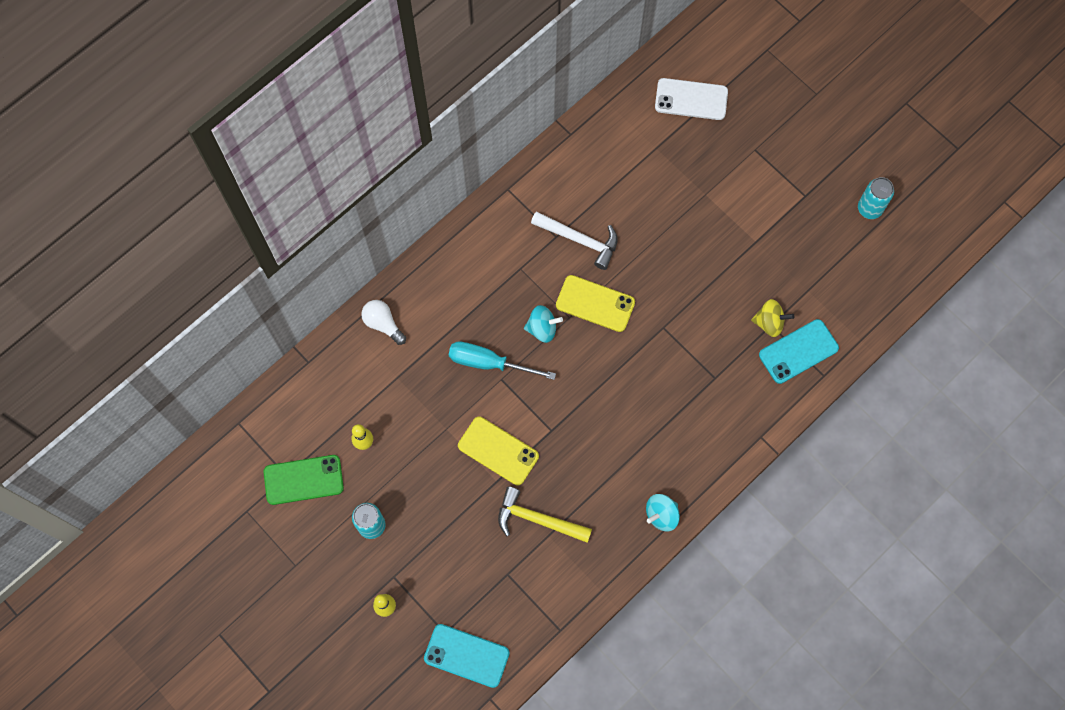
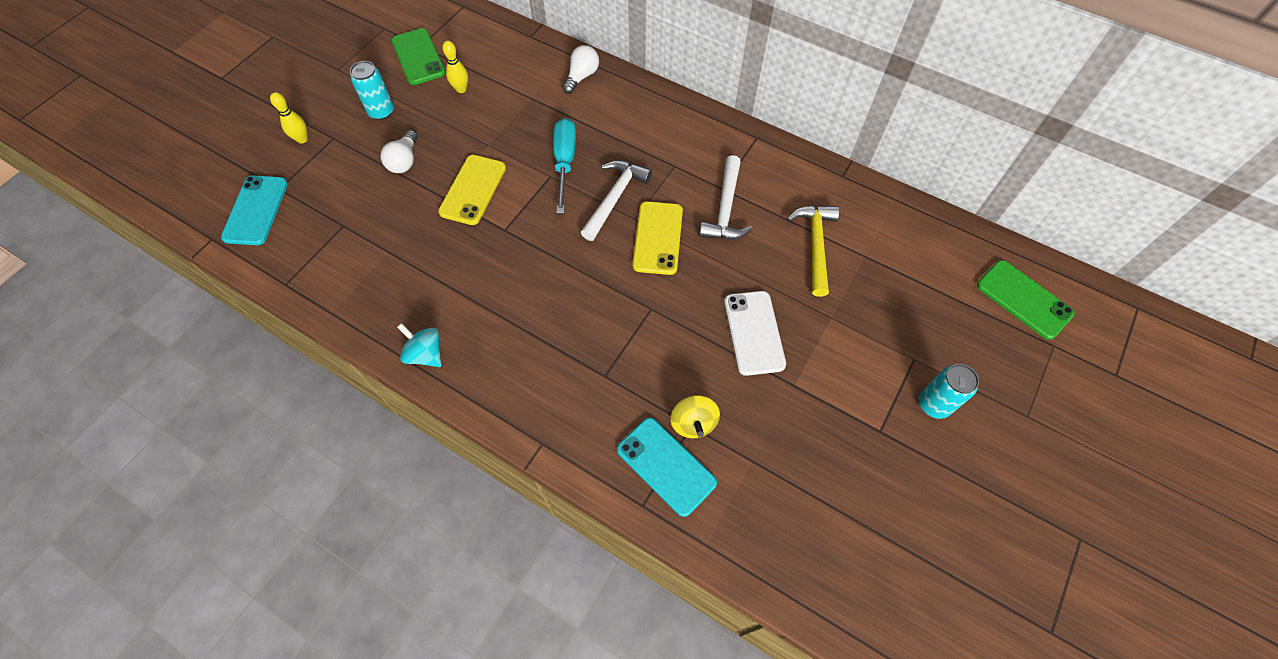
camera: 75 degrees right, 10 degrees down
(444, 509) = (404, 161): none -> white light bulb
(538, 519) = (404, 238): yellow hammer -> yellow hammer (815, 245)
(542, 328) = (614, 198): turquoise spinning top -> white hammer
(691, 99) = (943, 278): white phone -> white phone (754, 332)
(724, 51) = (1024, 299): none -> green phone
(869, 208) = (899, 519): turquoise can -> turquoise can (934, 404)

